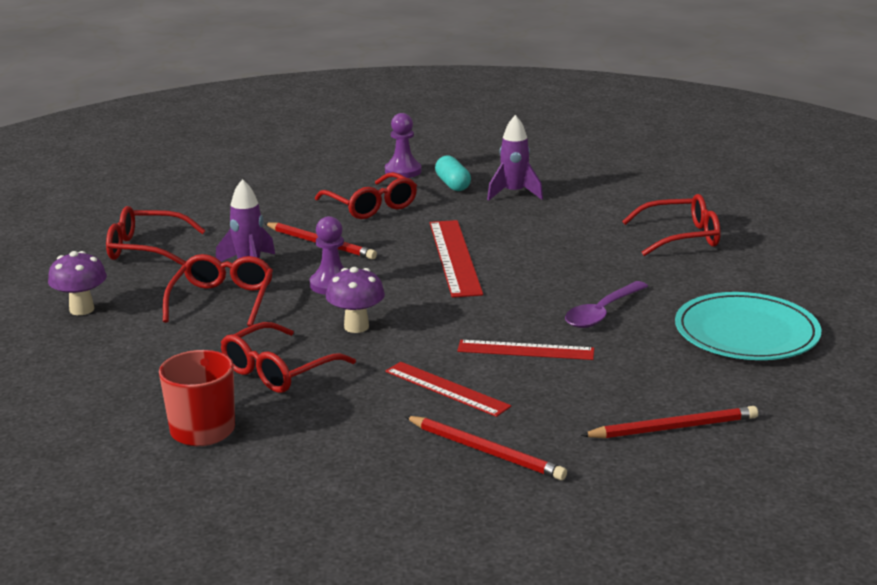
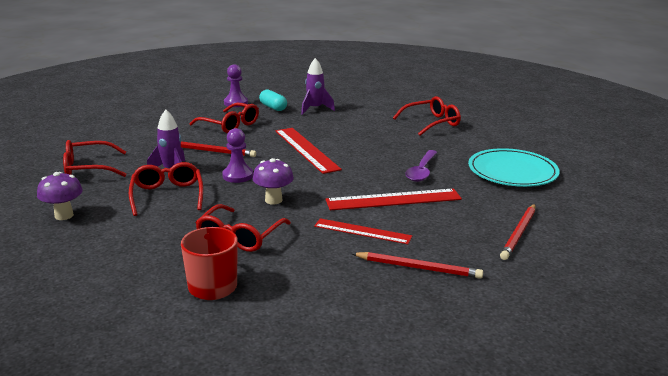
camera: 20 degrees left, 0 degrees up
(525, 350) = (393, 200): red ruler -> red ruler, size x1.50
(673, 428) = (519, 233): red pencil -> red pencil turned 150 degrees clockwise

